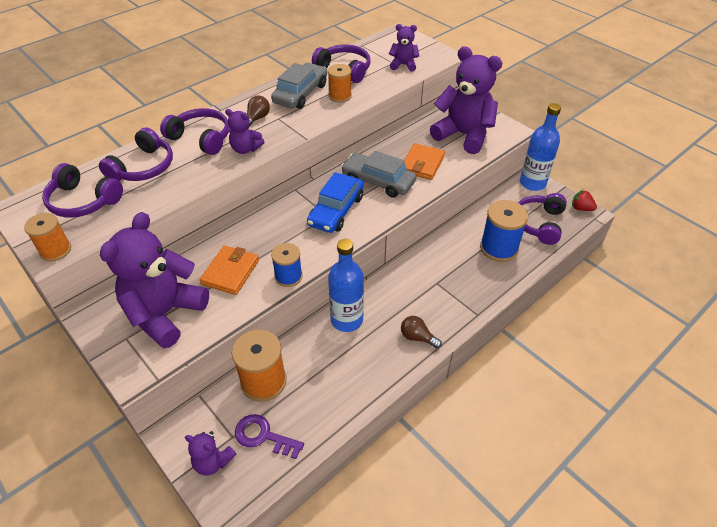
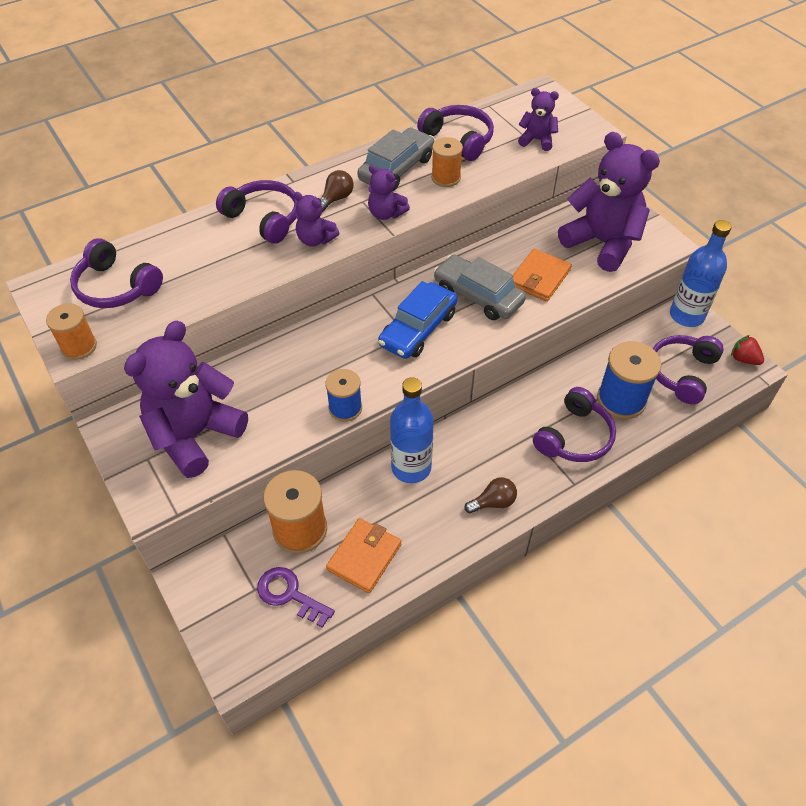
camera: 10 degrees right, 5 degrees up
(143, 167) = (190, 250): purple headphones -> purple headphones (574, 437)
(213, 462) = (228, 615): purple teddy bear -> purple teddy bear (386, 213)
(230, 272) = (277, 393): orange wallet -> orange wallet (364, 557)
(417, 337) = (493, 502): brown light bulb -> brown light bulb turned 120 degrees clockwise

